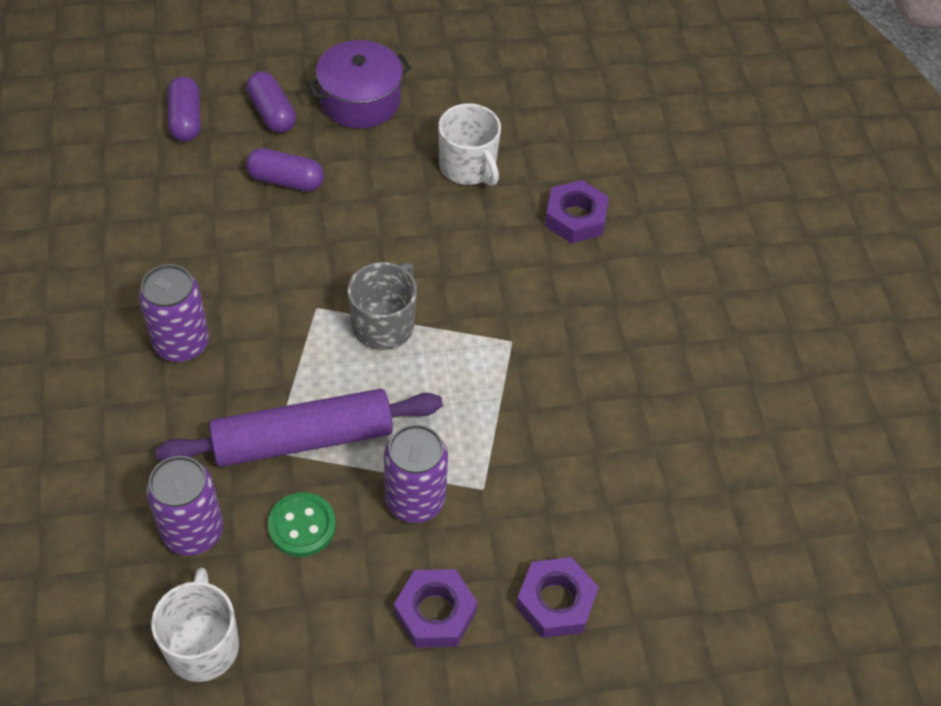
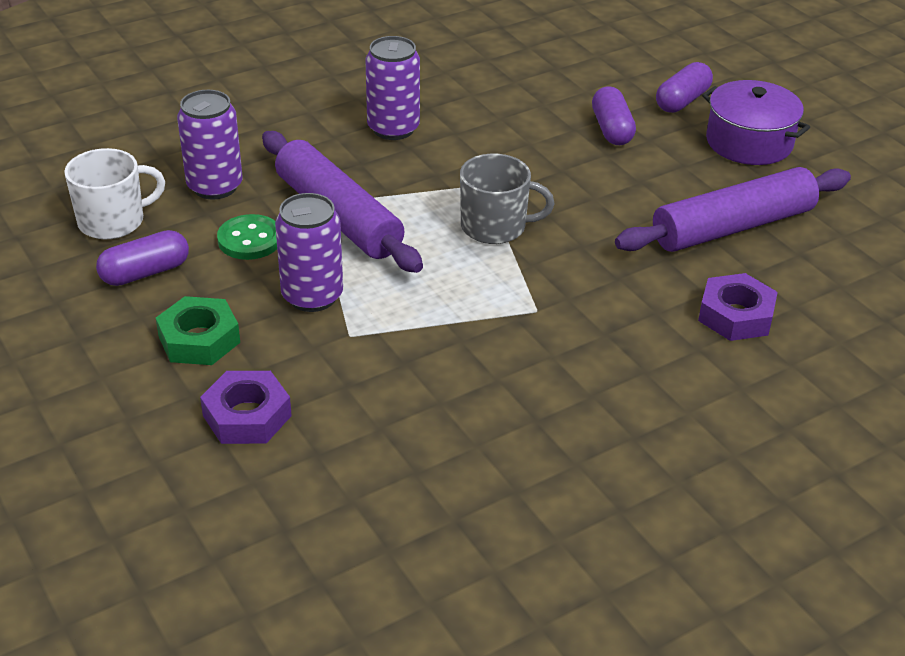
camera: 70 degrees right, 15 degrees down
(186, 120) = (629, 63): purple capsule -> purple capsule (145, 272)
(435, 613) = (199, 339): purple nut -> green nut
(468, 167) = (733, 227): white mug -> purple rolling pin

